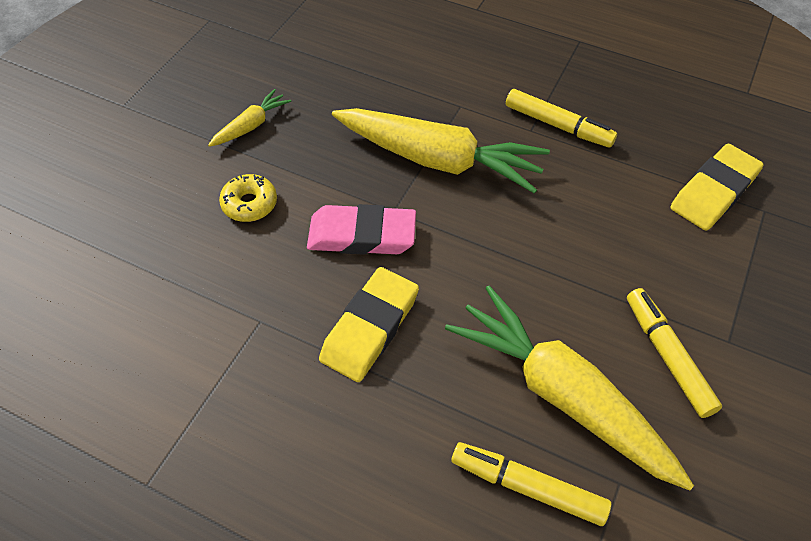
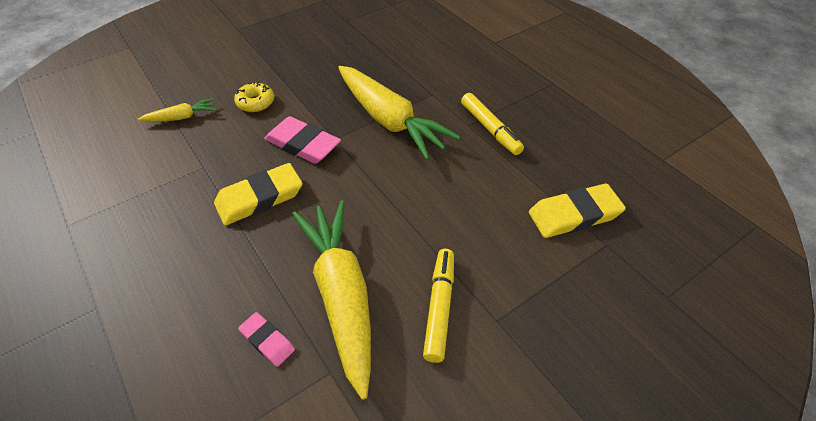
camera: 30 degrees right, 5 degrees down
(251, 125) = (295, 62): yellow carrot -> yellow carrot (182, 117)
(528, 487) = (267, 341): yellow marker -> pink eraser

